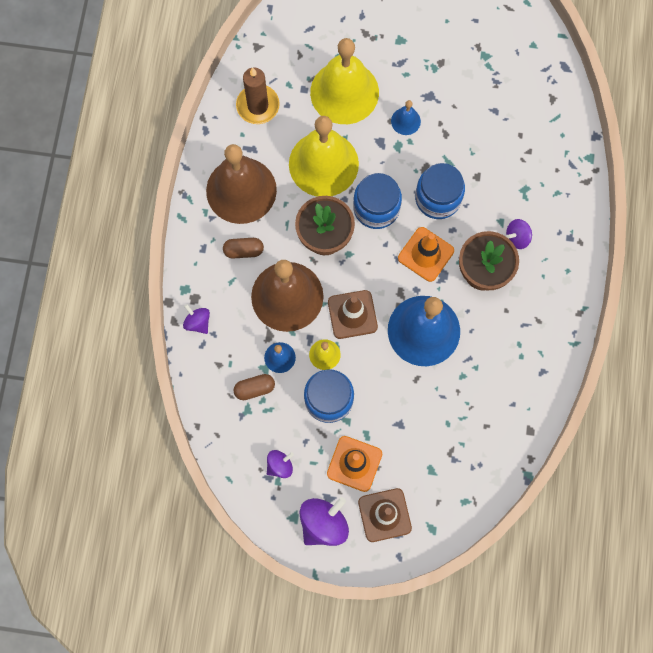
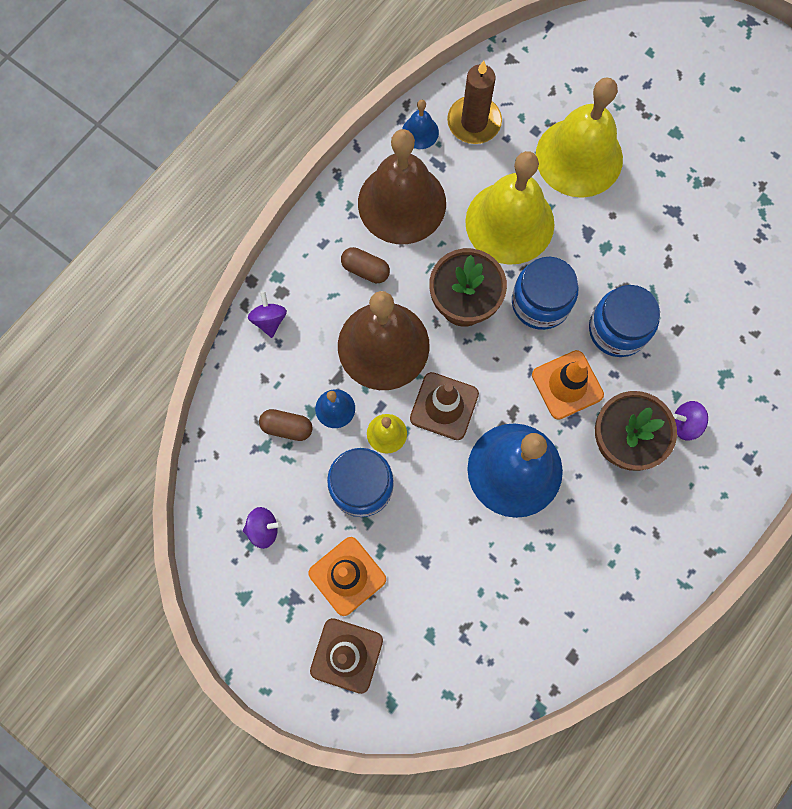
camera: 30 degrees right, 0 degrees up
(323, 523) = (272, 624): purple spinning top -> none
(405, 121) = (630, 224): blue bell -> blue bell (420, 132)

